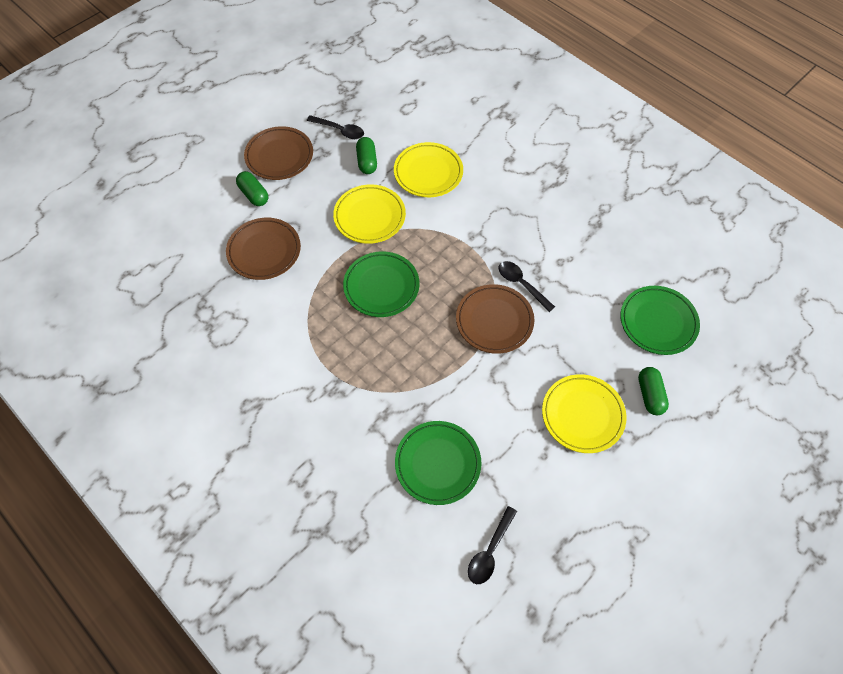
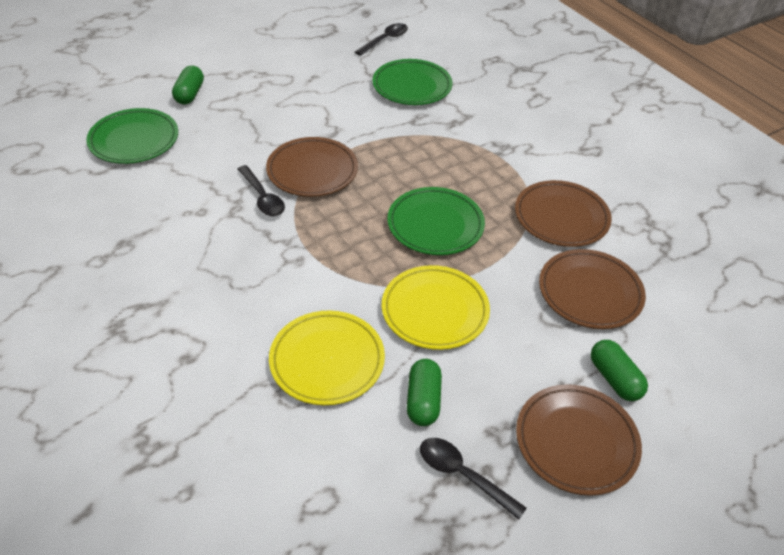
camera: 170 degrees left, 15 degrees down
(282, 315) = (561, 217): none -> brown plate
(582, 415) = (263, 92): yellow plate -> none

